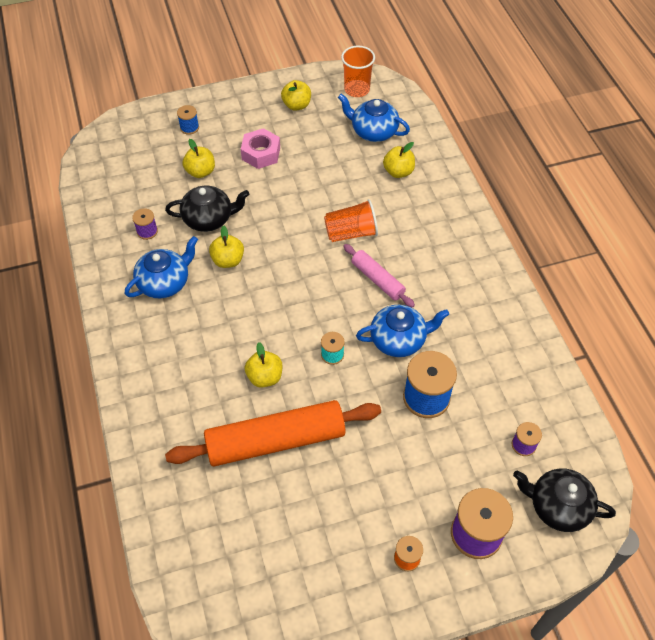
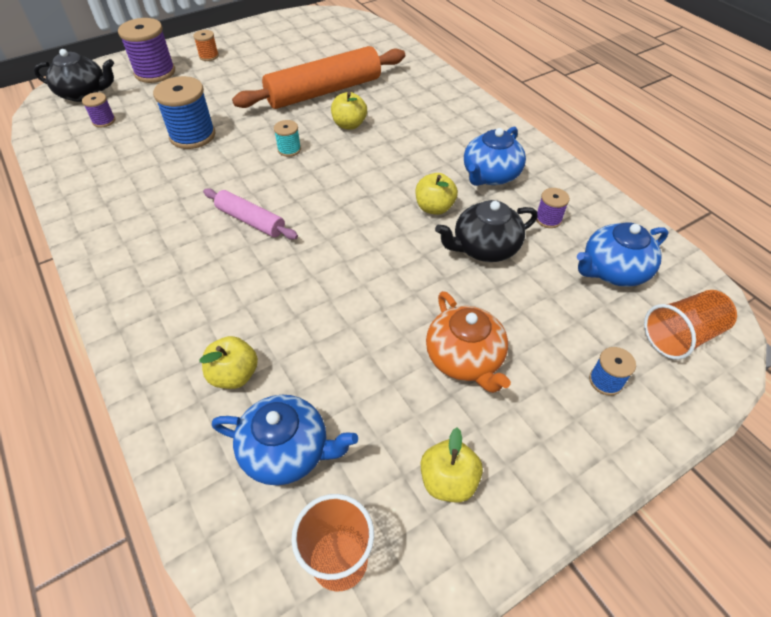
camera: 165 degrees right, 5 degrees down
(200, 172) = (536, 308): yellow apple -> none
(261, 153) = (465, 358): pink nut -> orange teapot
(351, 233) = (293, 267): orange cup -> orange cup (681, 336)
(399, 340) = (221, 172): blue teapot -> blue teapot (613, 270)

